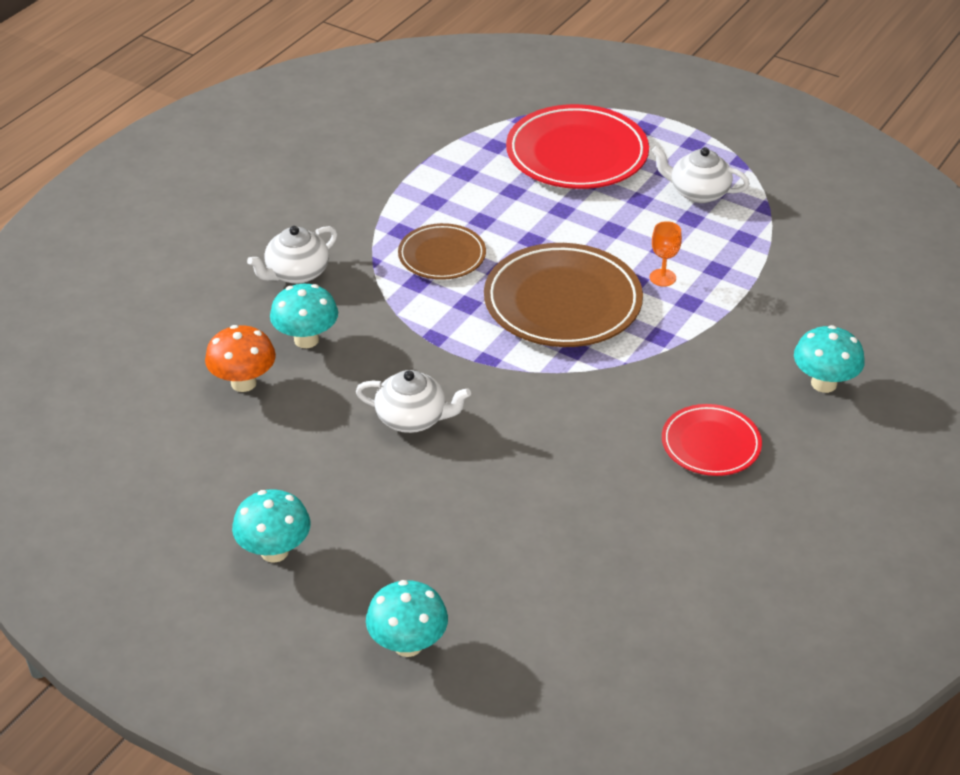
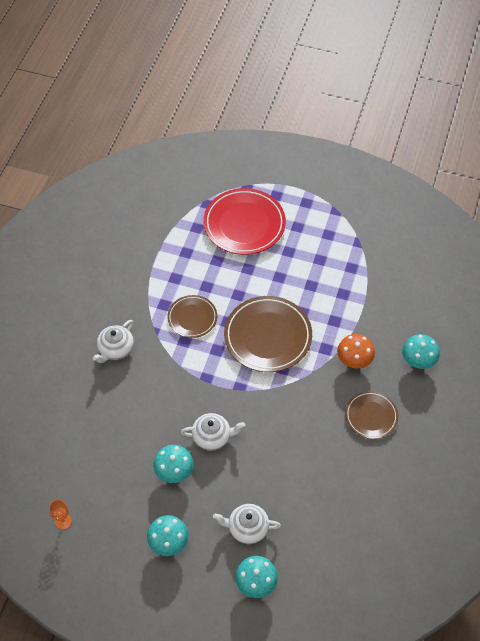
camera: 15 degrees left, 15 degrees up
(243, 383) = (113, 434): orange mushroom -> orange mushroom (354, 361)
(306, 340) = (137, 396): turquoise mushroom -> turquoise mushroom (174, 472)
(662, 277) = (316, 306): orange goblet -> orange goblet (63, 521)
(698, 192) = (318, 239): white teapot -> white teapot (247, 528)
(710, 444) = (371, 416): red plate -> brown plate

